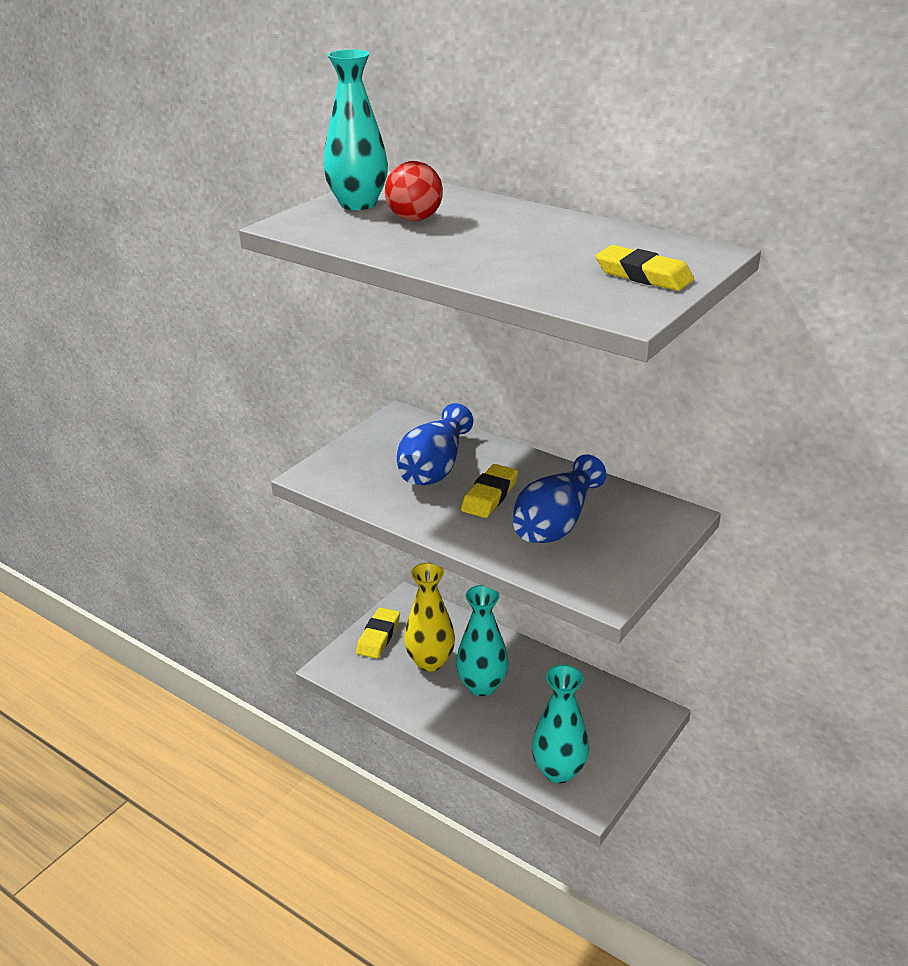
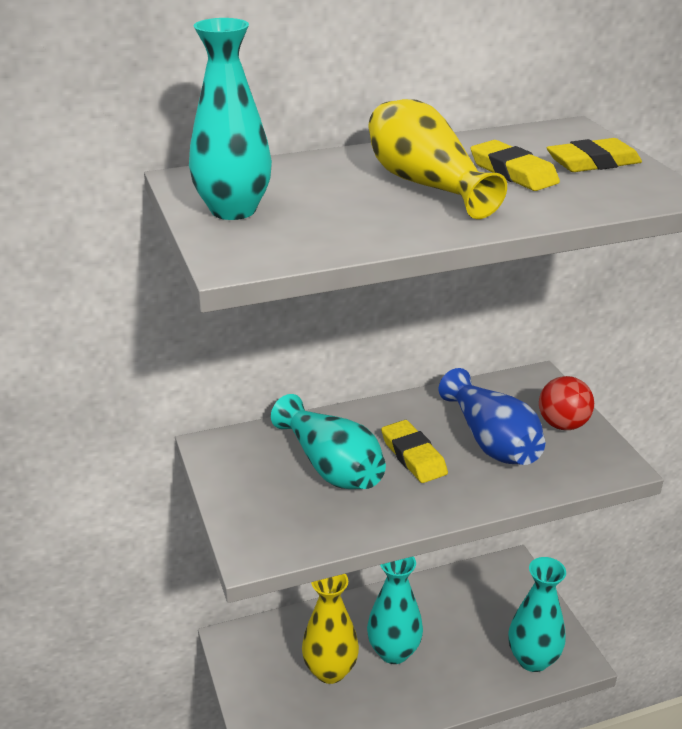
camera: 55 degrees left, 0 degrees up
(378, 636) = (259, 691): yellow eraser -> yellow eraser (513, 172)
(414, 219) = (324, 199): red ball -> red ball (562, 424)
(434, 467) = (331, 466): blue vase -> turquoise vase
(492, 237) = (425, 184): none -> yellow vase

